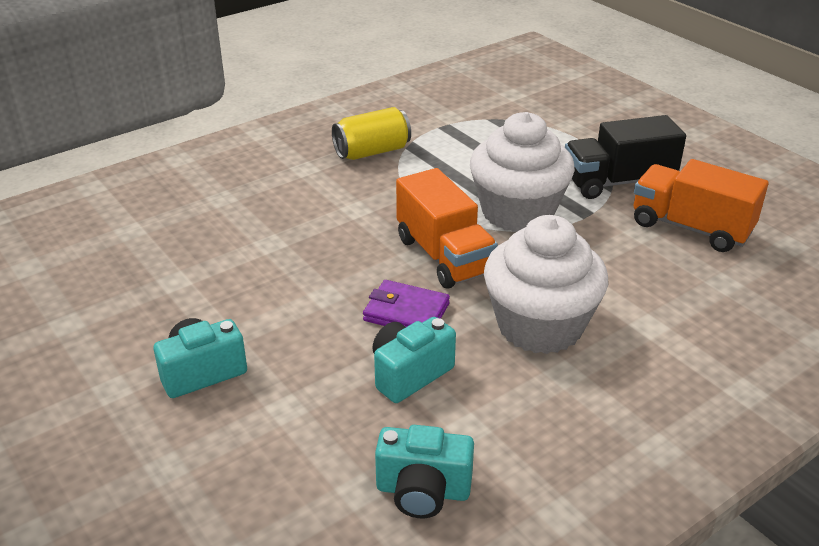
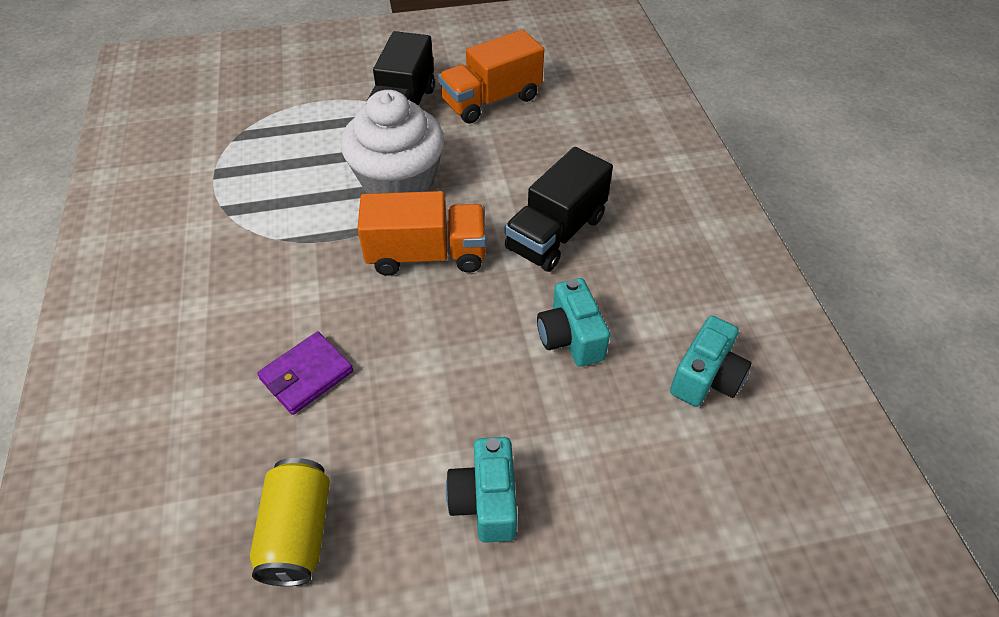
camera: 65 degrees left, 15 degrees up
(372, 151) = (212, 242): yellow can -> yellow can (297, 532)
(406, 312) = (489, 310): purple wallet -> purple wallet (307, 375)
(540, 326) = (556, 233): white cupcake -> black truck

